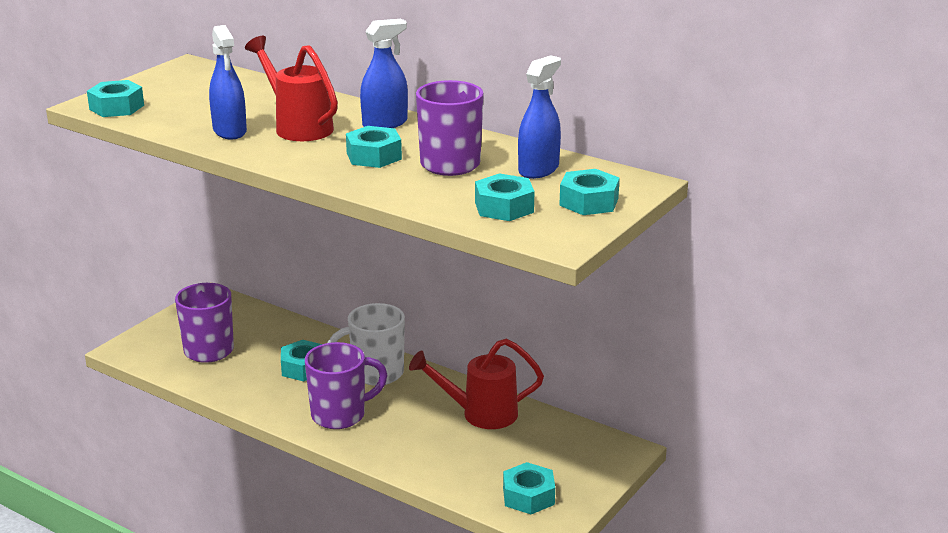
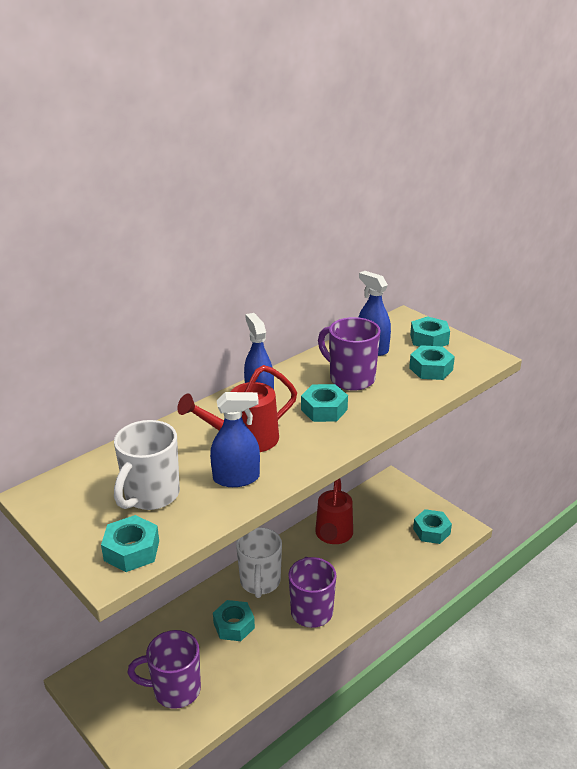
camera: 75 degrees left, 5 degrees up
(195, 102) = (150, 495): none -> white mug

